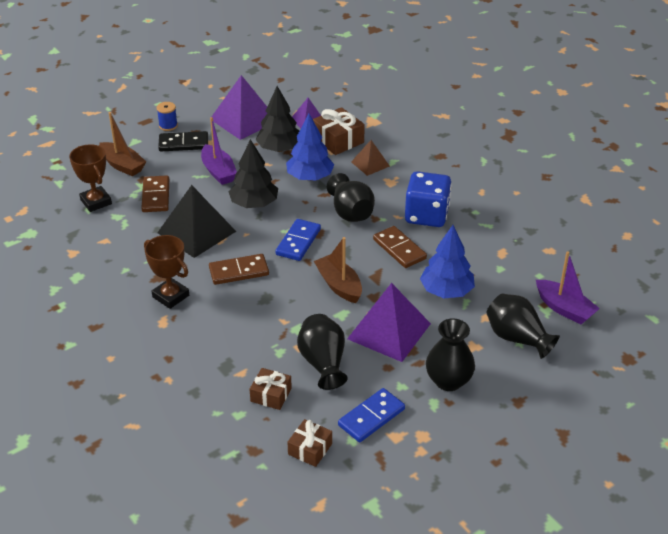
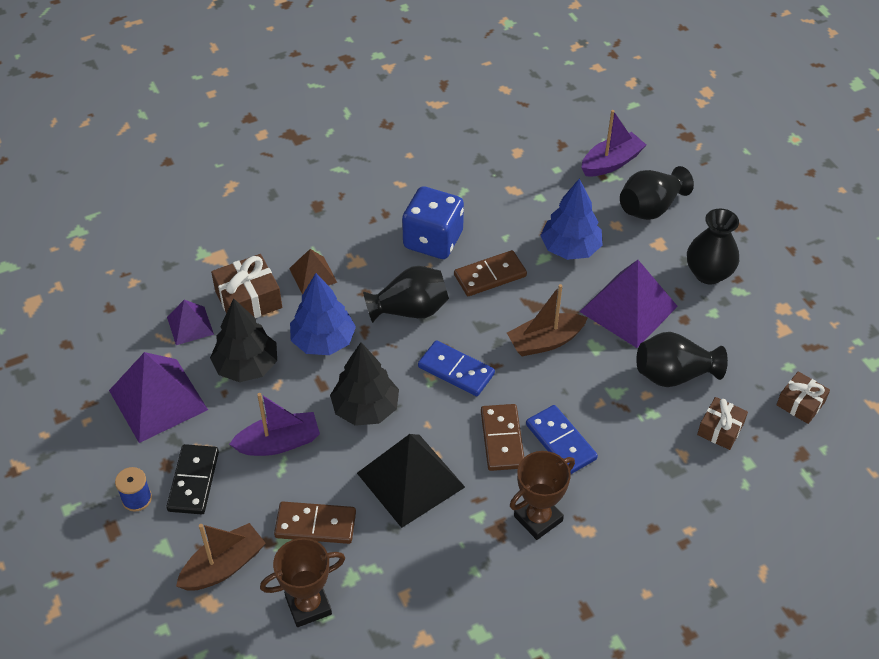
camera: 80 degrees left, 10 degrees up
(371, 417) = (757, 345): blue domino -> blue domino (560, 442)

